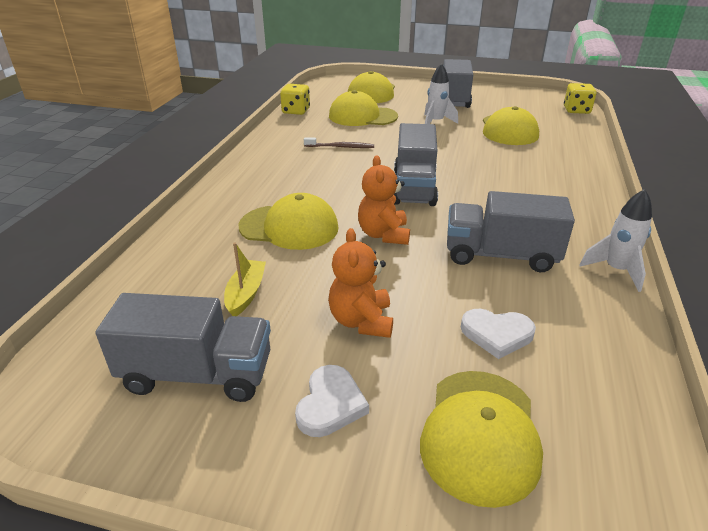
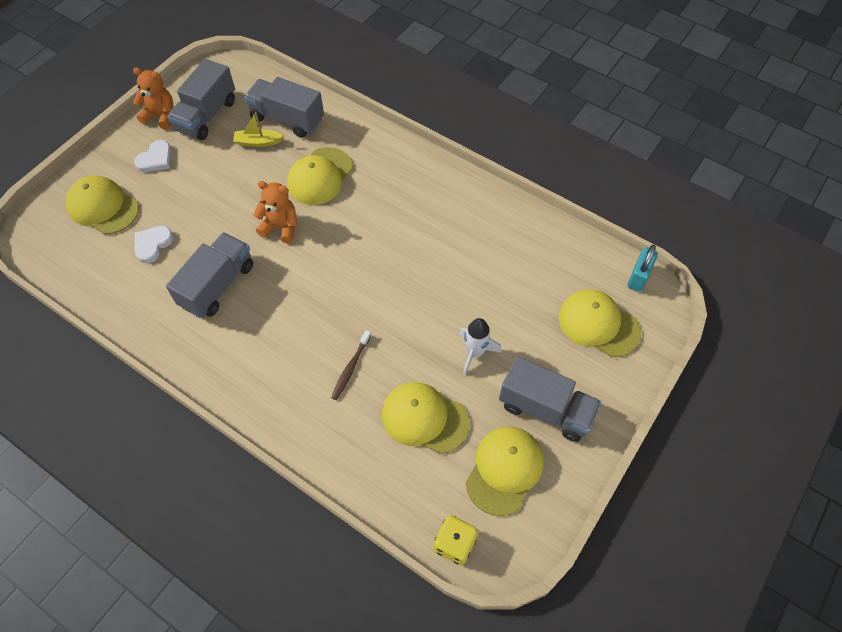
camera: 110 degrees right, 25 degrees up
(246, 293) = (258, 142): yellow boat -> yellow boat turned 150 degrees clockwise
(296, 111) = (556, 231): yellow dice -> none
(321, 86) = (638, 277): none -> turquoise padlock
(330, 404) = (156, 159): white heart -> white heart turned 90 degrees counterclockwise
(340, 147) = (444, 244): brown toothbrush -> brown toothbrush (351, 368)
(361, 321) = (202, 187): orange teddy bear -> orange teddy bear (161, 116)
(362, 116) = (519, 288): yellow cap -> yellow cap (504, 470)
(414, 188) = (338, 272): grey truck -> grey truck (287, 119)
(616, 270) = (160, 346): white rocket -> none

